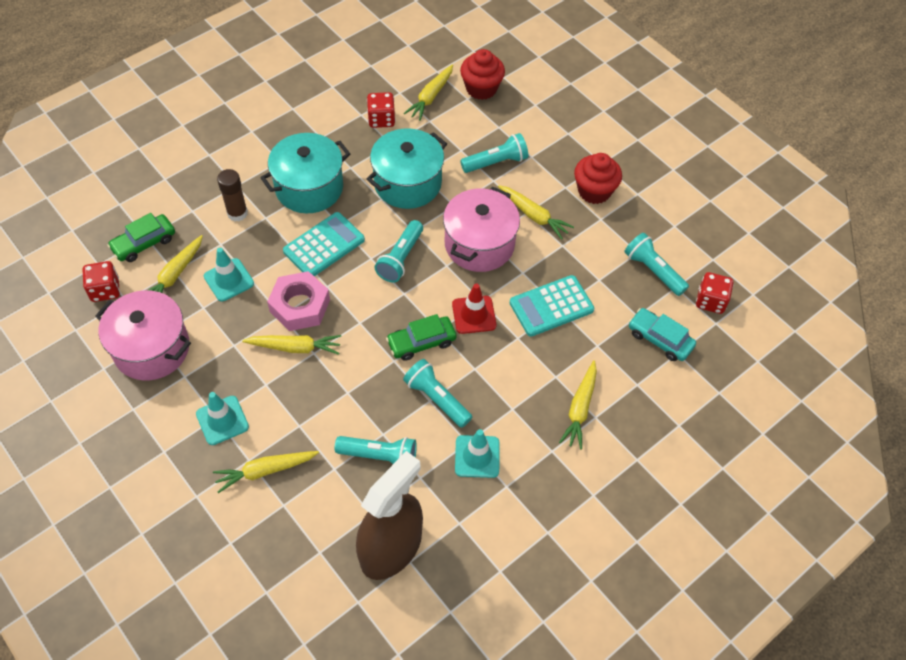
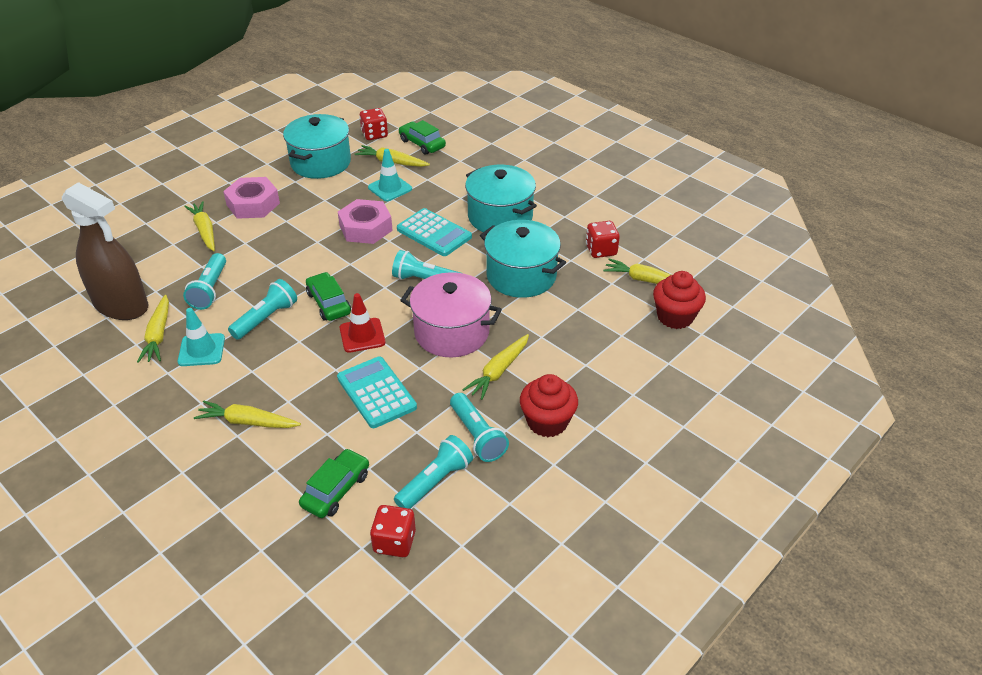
camera: 85 degrees right, 15 degrees down
(152, 348) = (321, 163): pink pot -> turquoise pot
(222, 420) = (253, 204): turquoise traffic cone -> pink nut
(237, 213) = (462, 182): brown glue stick -> none
(295, 347) = (322, 231): yellow carrot -> yellow carrot (158, 335)
(496, 162) = (568, 336): turquoise flashlight -> turquoise flashlight (477, 436)
(660, 339) = (336, 490): turquoise car -> green car

